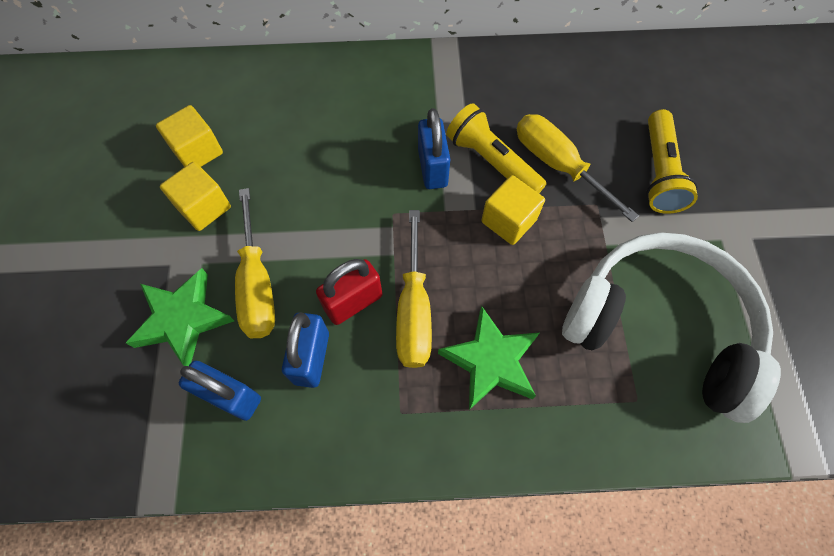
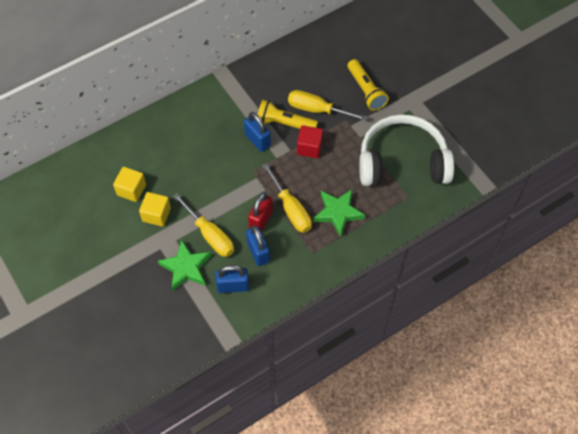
camera: 30 degrees left, 5 degrees down
(509, 221) = (309, 148): yellow cube -> red cube

